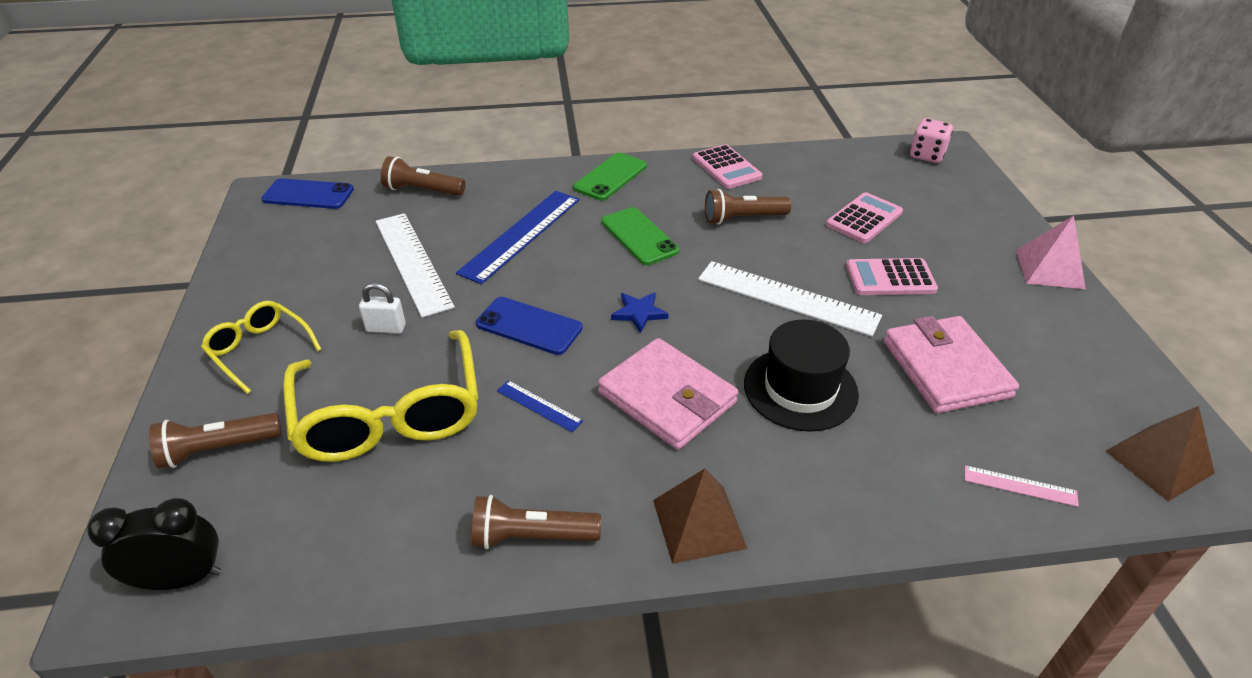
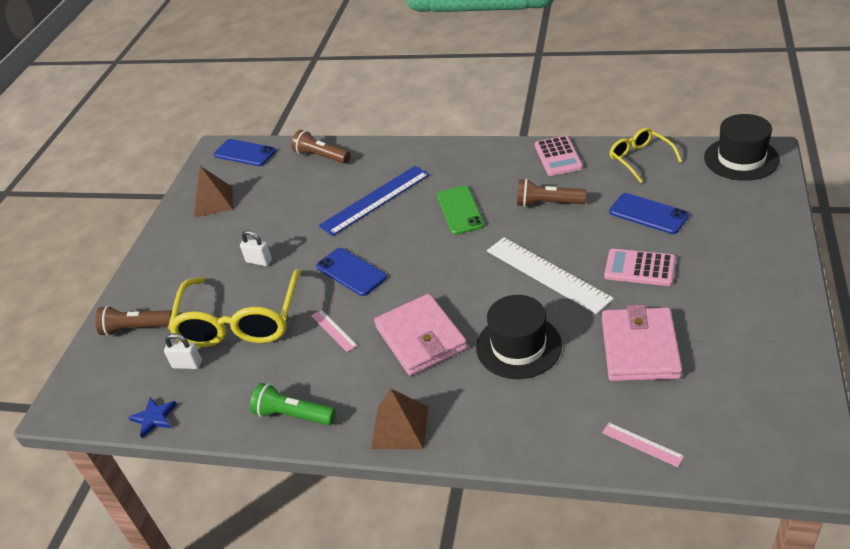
camera: 25 degrees right, 0 degrees up
(182, 579) = (96, 402): black clock -> none
(259, 350) = (179, 266): yellow glasses -> yellow glasses (640, 159)
(327, 490) = (187, 364): none -> white padlock
(413, 262) = (294, 214): white ruler -> none
(532, 536) = (293, 415): brown flashlight -> green flashlight
(539, 405) = (334, 330): blue ruler -> pink ruler
(610, 177) = (462, 157): green phone -> none
(639, 313) = (431, 272): blue star -> blue star (154, 418)
(864, 219) = (648, 214): pink calculator -> blue phone
(927, 155) = (741, 159): pink dice -> black hat
(1049, 269) = (785, 277): pink pyramid -> none
(1159, 462) = (768, 447): brown pyramid -> brown pyramid (213, 201)

